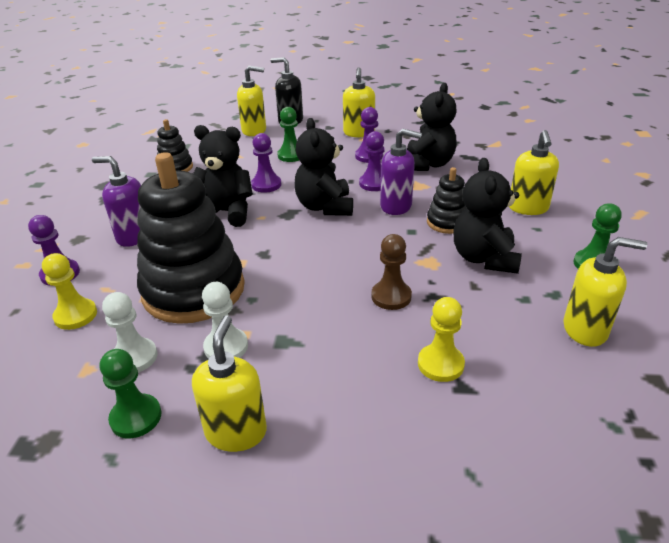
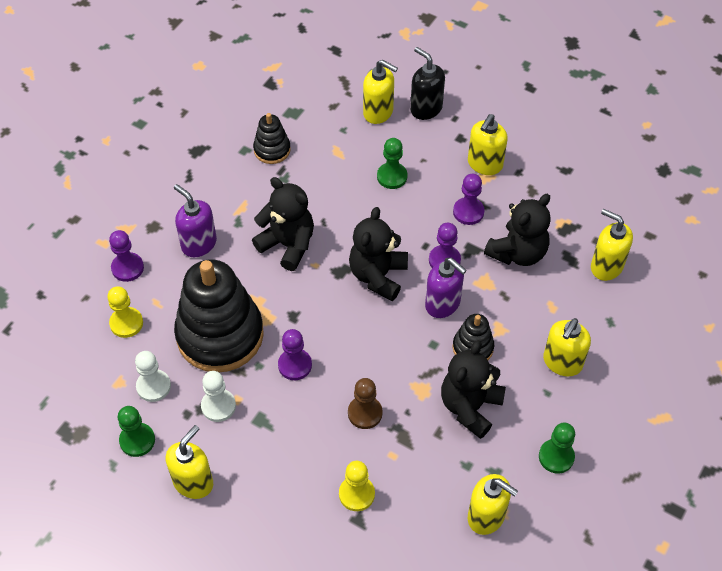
camera: 25 degrees right, 20 degrees up
(266, 185) = (343, 217): purple pawn -> purple pawn (295, 365)
(499, 153) = (606, 266): none -> yellow soap dispenser

